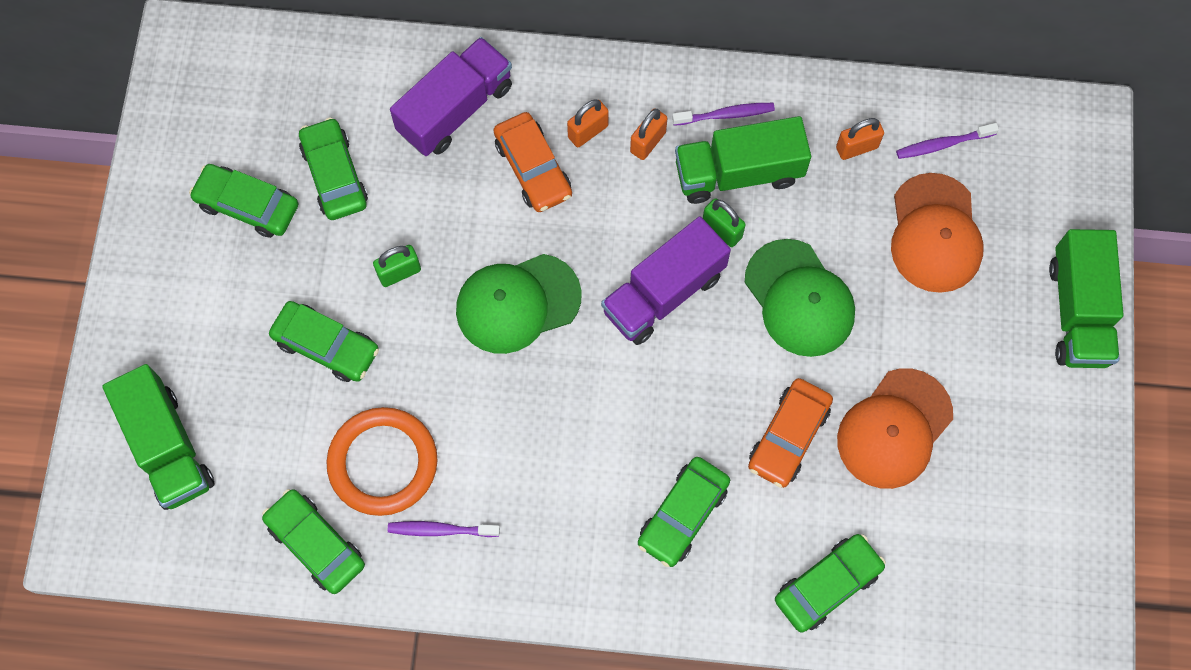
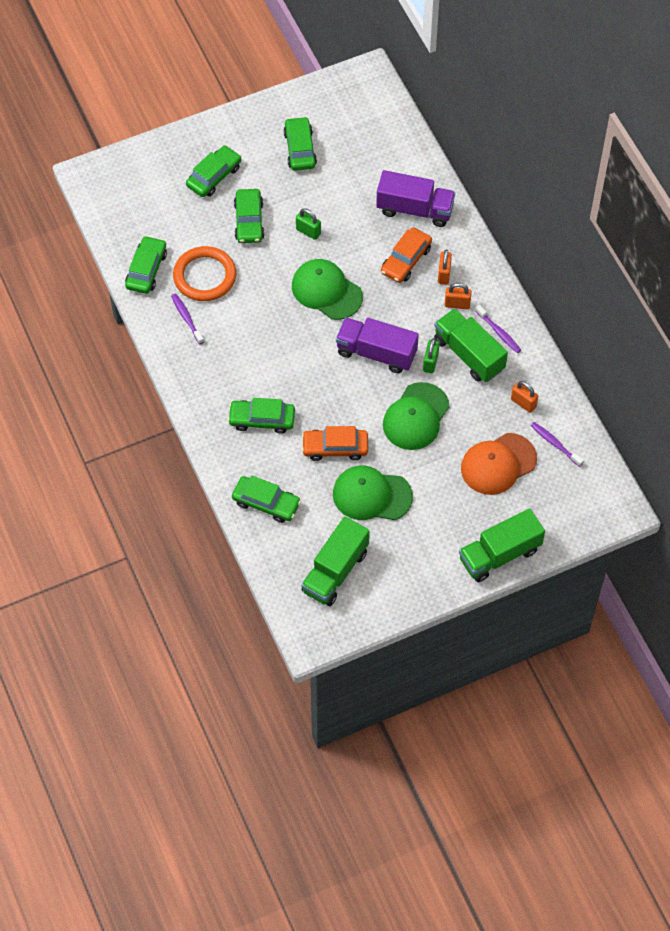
camera: 60 degrees right, 10 degrees down
(168, 447) = (155, 184): green truck -> green truck (335, 571)
(334, 175) = (341, 176): green car -> green car (214, 176)
(588, 131) = (444, 274): orange padlock -> orange padlock turned 75 degrees clockwise
(894, 429) = (372, 495): orange cap -> green cap

